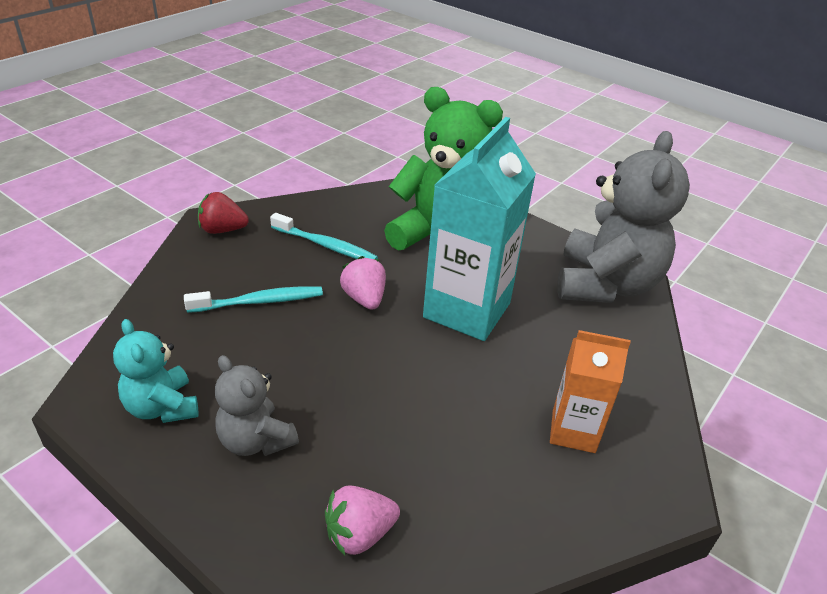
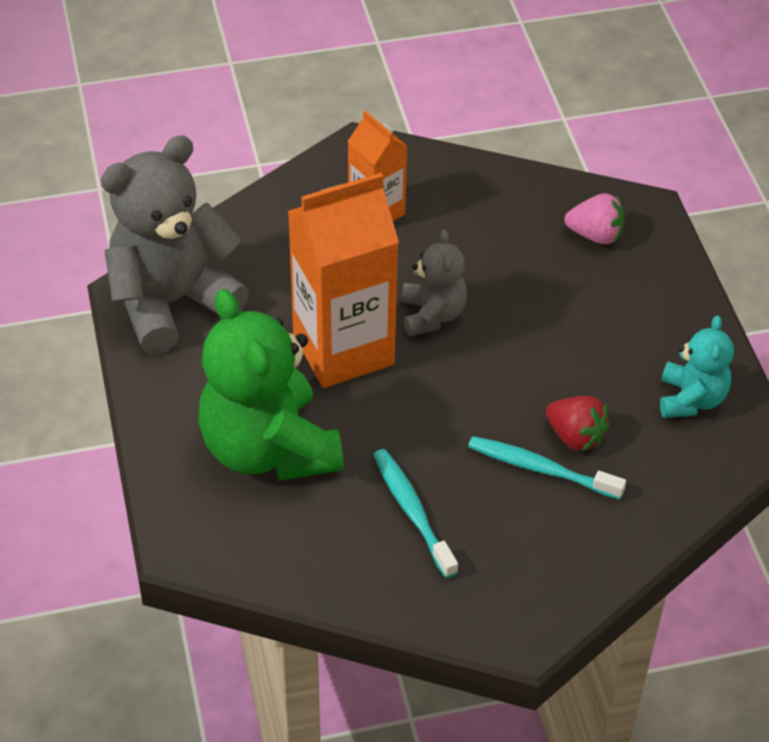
camera: 140 degrees left, 10 degrees up
(222, 230) = (517, 606): red strawberry -> red strawberry (575, 436)
(256, 440) = (628, 332): grey teddy bear -> grey teddy bear (432, 315)
(364, 298) = (431, 416): pink strawberry -> none
(467, 310) = (343, 349): turquoise carton -> orange carton

